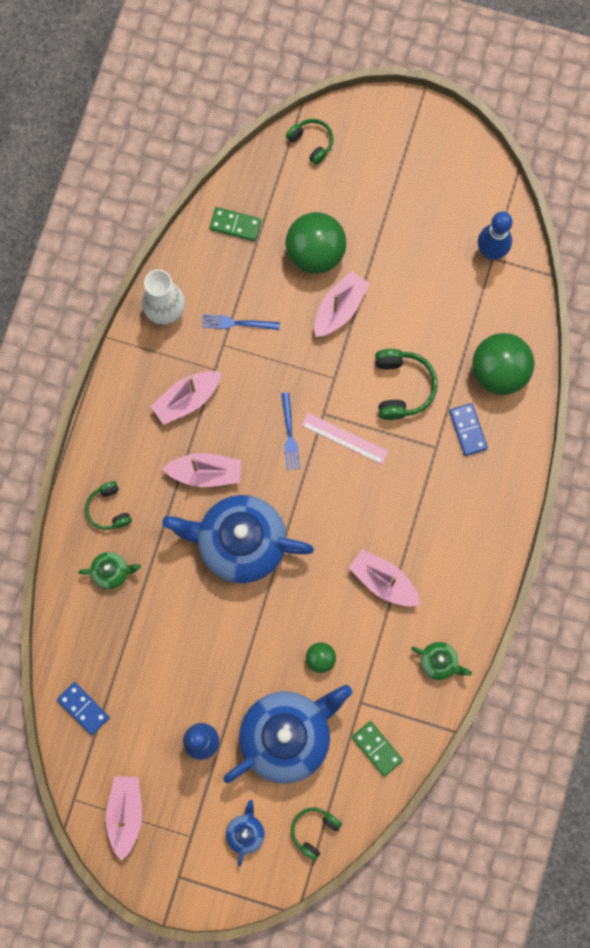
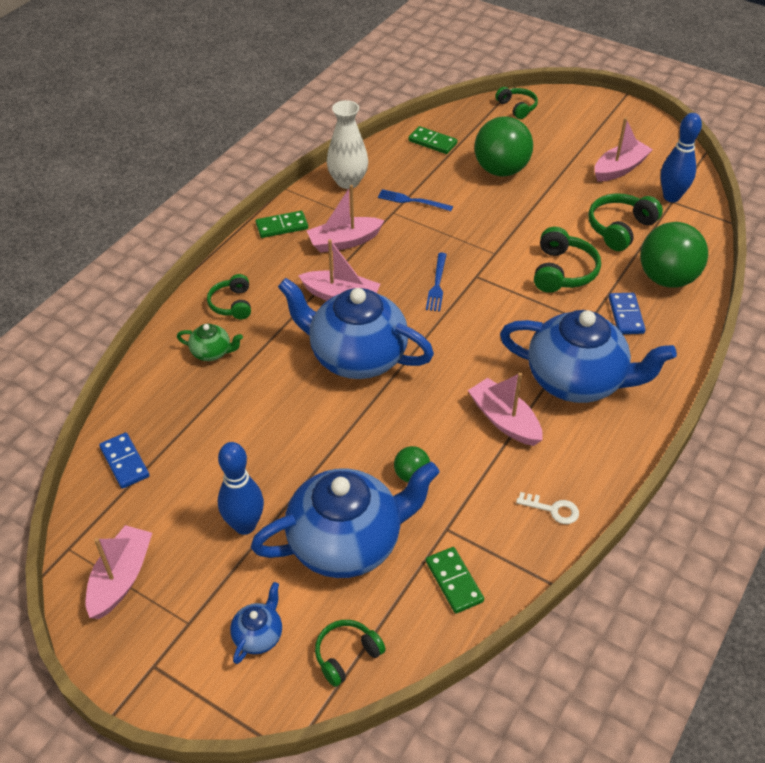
camera: 15 degrees right, 30 degrees down
(120, 393) = (282, 226): none -> green domino
(339, 308) = (514, 208): pink boat -> pink boat (619, 168)
(344, 438) = (493, 297): pink ruler -> none
(436, 521) = (577, 380): none -> blue teapot
(439, 662) = (553, 509): green teapot -> white key
(447, 312) = (620, 228): none -> green headphones

